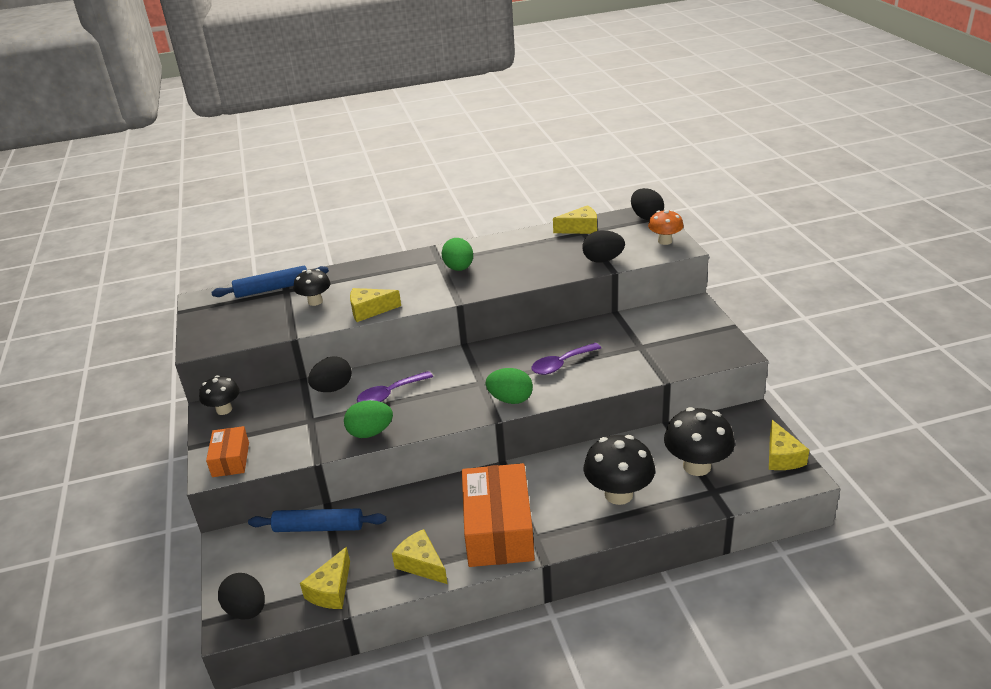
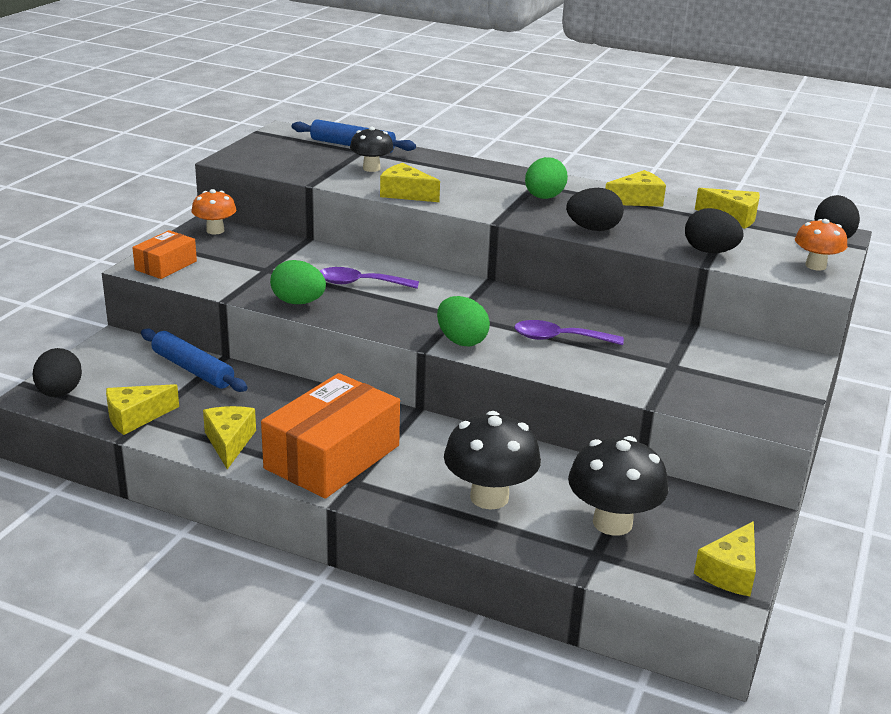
camera: 35 degrees right, 5 degrees down
(224, 409) = (215, 230): black mushroom -> orange mushroom
(333, 388) = (320, 257): black egg -> black egg (593, 229)
(514, 242) = (637, 200): none -> yellow cheese

